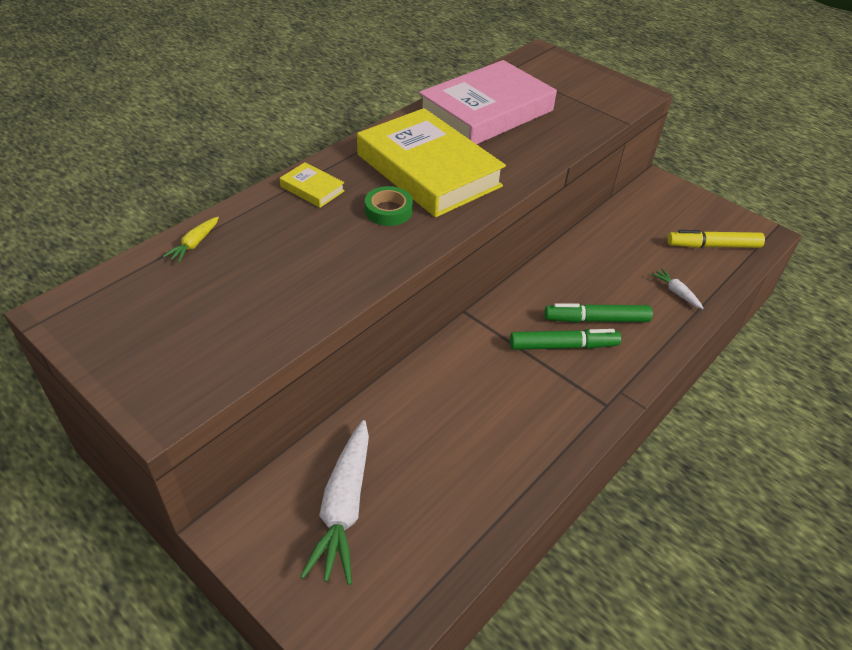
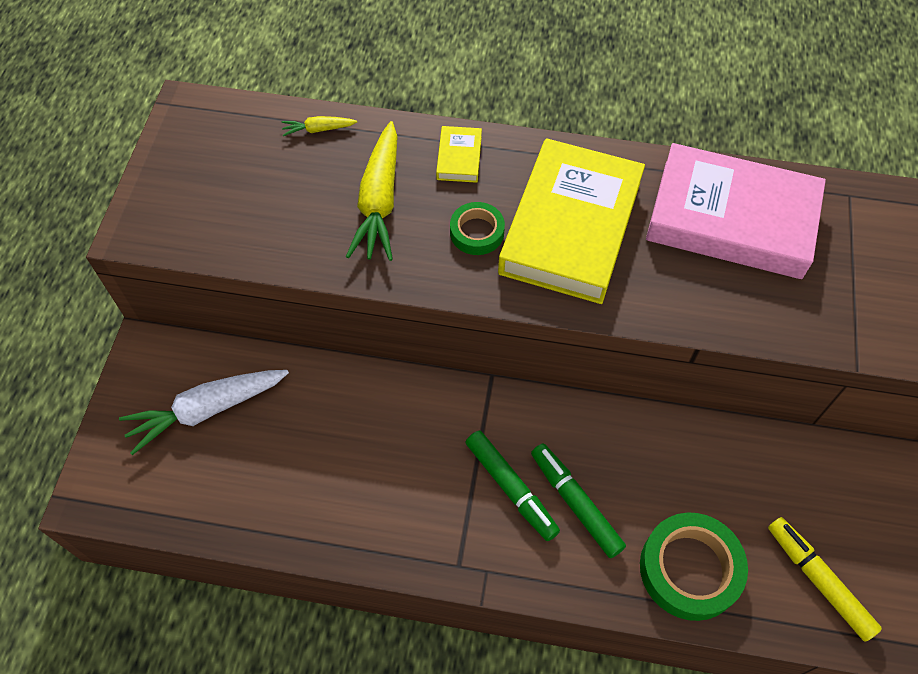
camera: 60 degrees right, 15 degrees up
(306, 244) = (379, 201): none -> yellow carrot
(676, 292) = (689, 569): white carrot -> green tape

